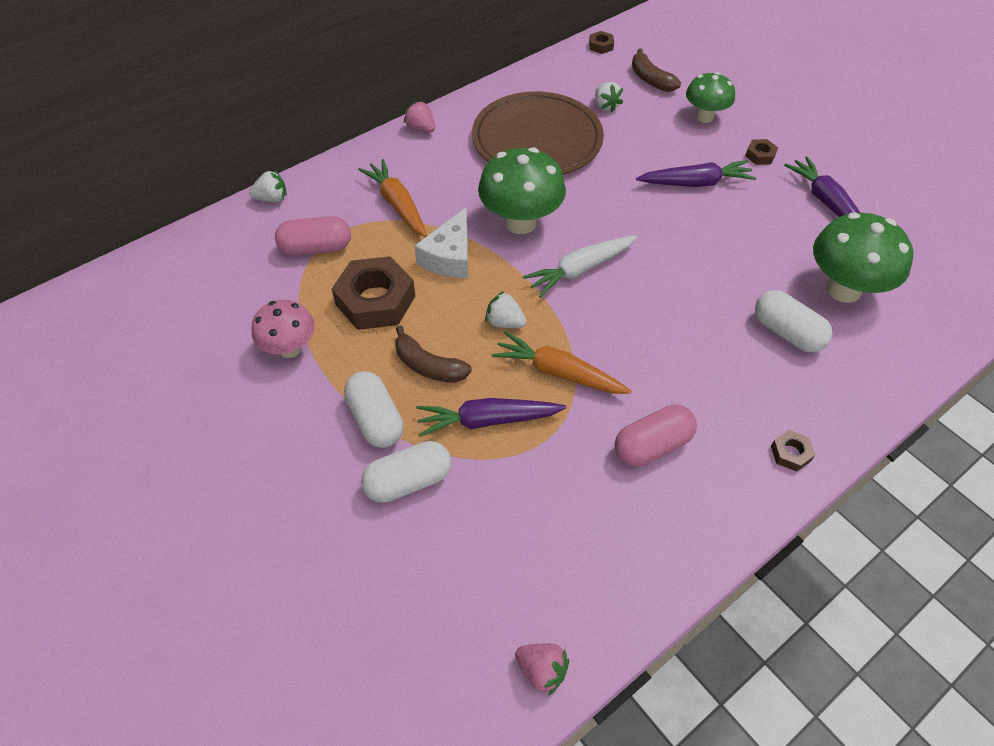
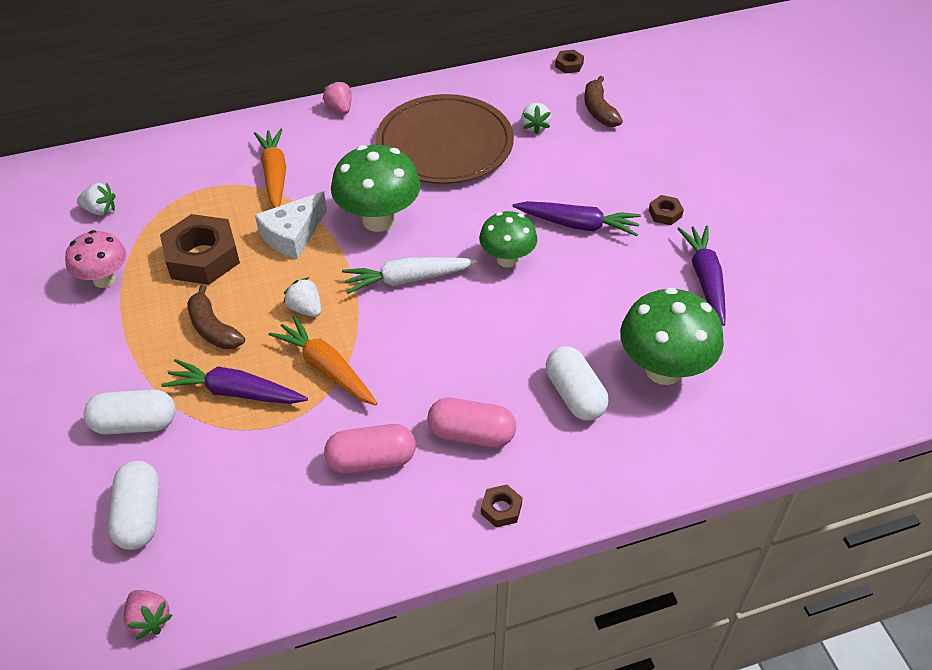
camera: 20 degrees right, 5 degrees down
(272, 198) = (167, 142): white strawberry -> white strawberry (100, 210)
(316, 248) = (179, 196): pink capsule -> pink capsule (471, 434)
(376, 419) = (139, 362): white capsule -> white capsule (139, 515)
(704, 117) = (631, 161): green mushroom -> green mushroom (507, 259)

